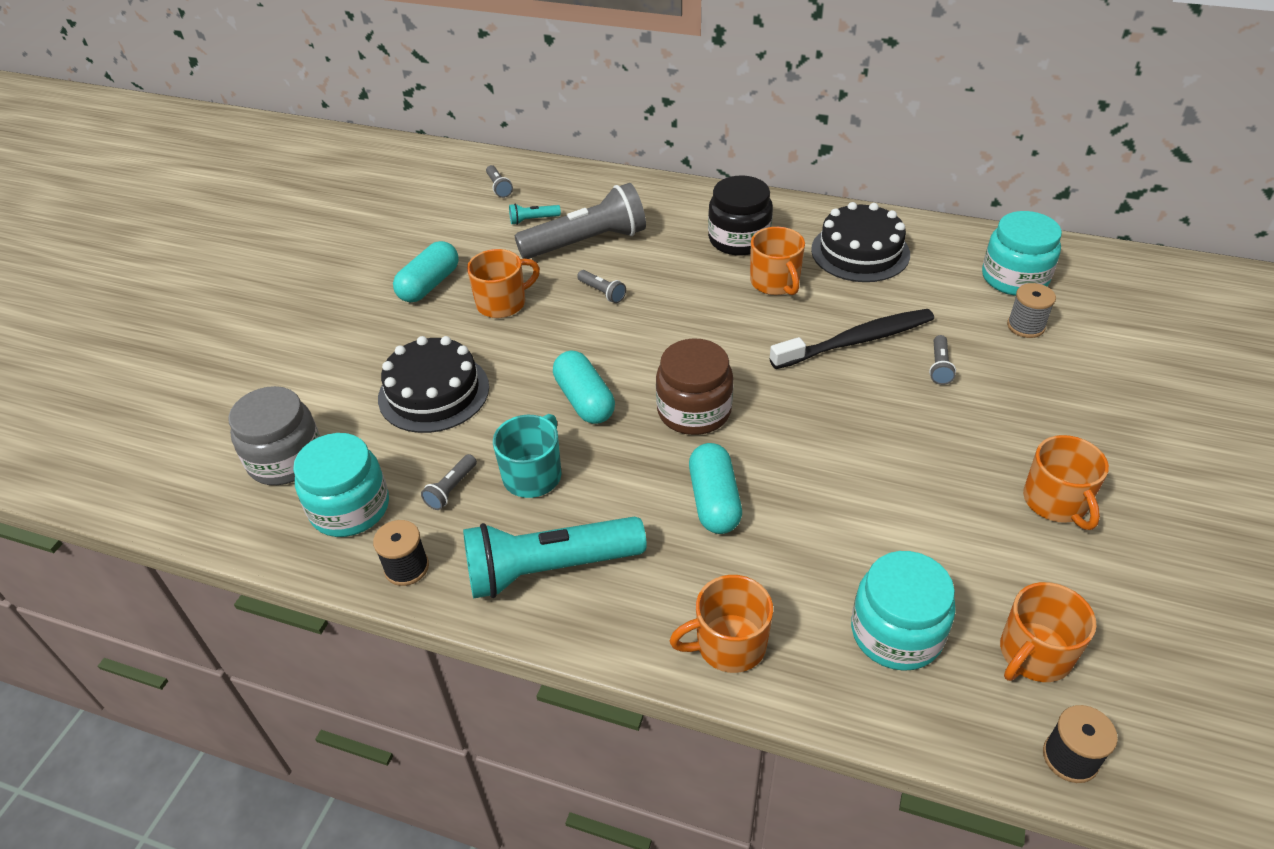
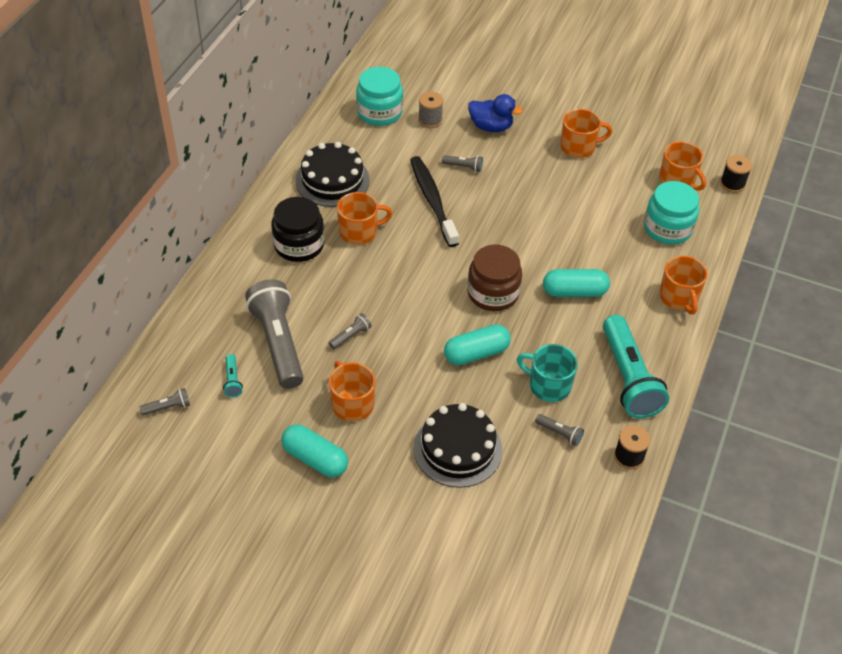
camera: 90 degrees left, 5 degrees up
(286, 459) = (524, 546): grey jar -> none
(350, 508) = (576, 496): turquoise jar -> none
(1047, 391) = (491, 127): none -> blue duck

